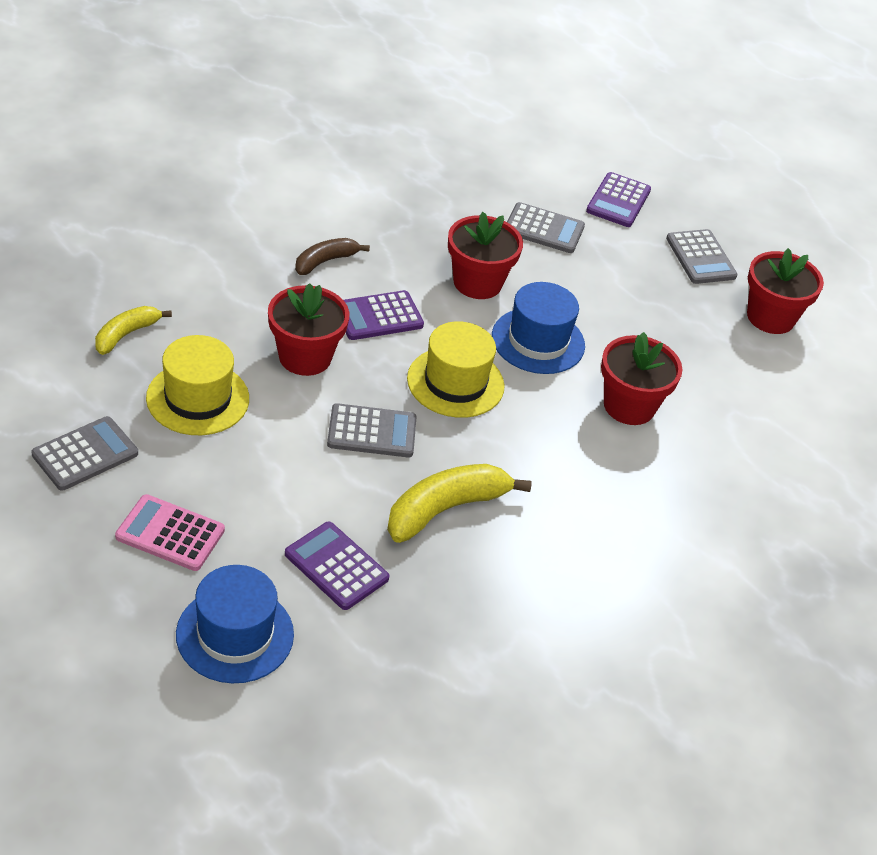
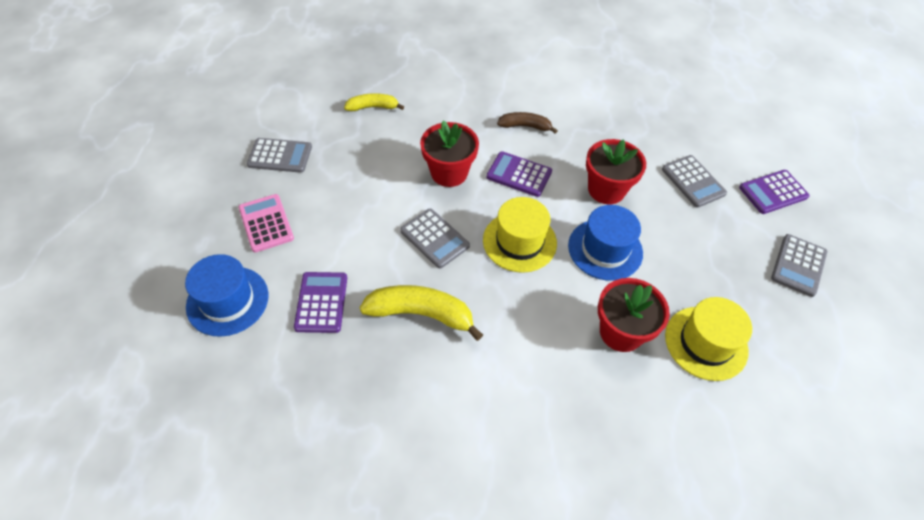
camera: 50 degrees right, 10 degrees up
(198, 398) = (366, 161): yellow hat -> yellow hat (706, 343)
(770, 317) = (812, 342): red flower pot -> none

